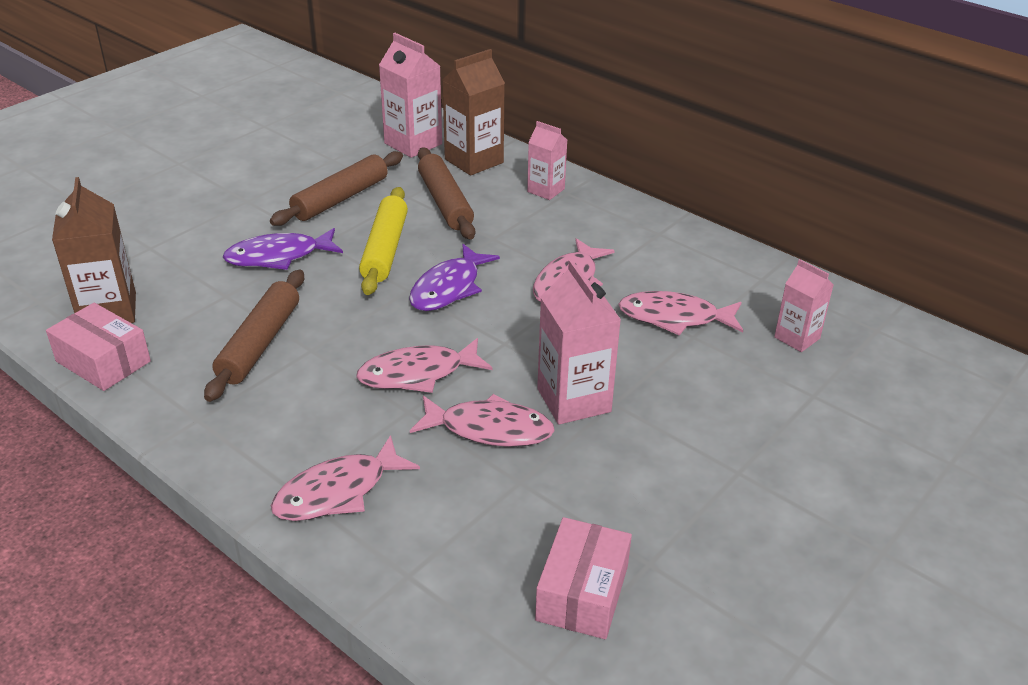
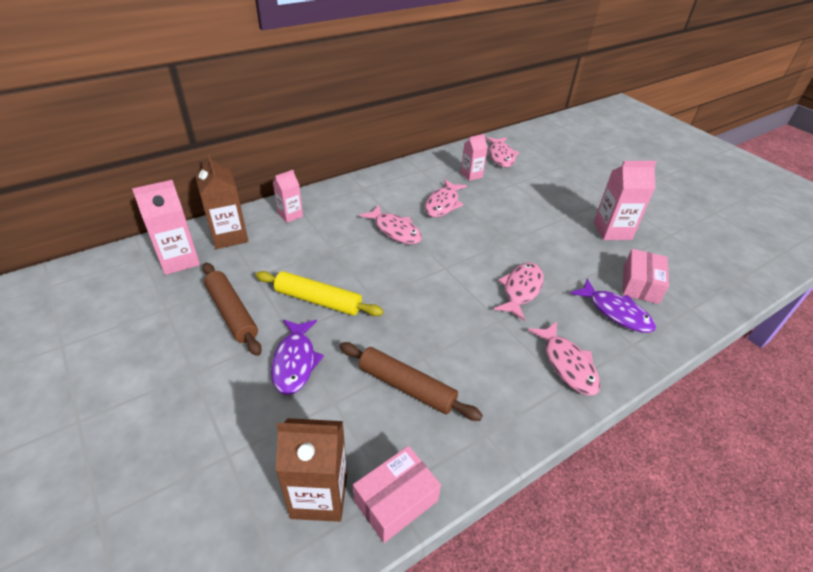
camera: 75 degrees left, 5 degrees up
(417, 374) = (464, 309): pink fish -> pink fish (501, 156)
(445, 202) = (275, 260): brown rolling pin -> none
(448, 288) = (379, 279): purple fish -> purple fish (616, 312)
(573, 400) = (502, 254): pink carton -> pink carton (612, 231)
(582, 593) = (640, 284): pink box -> pink box turned 75 degrees clockwise

